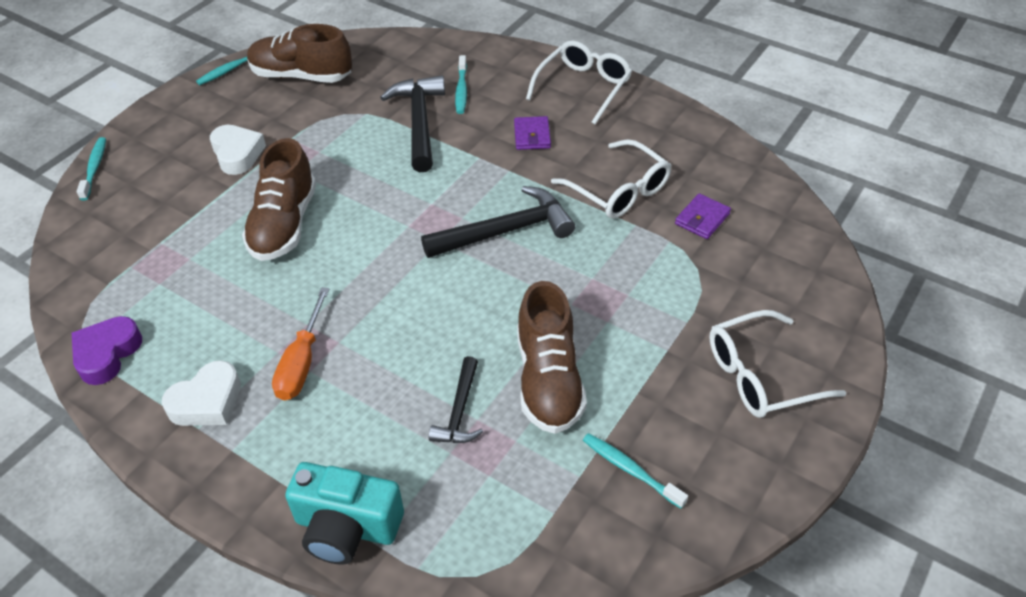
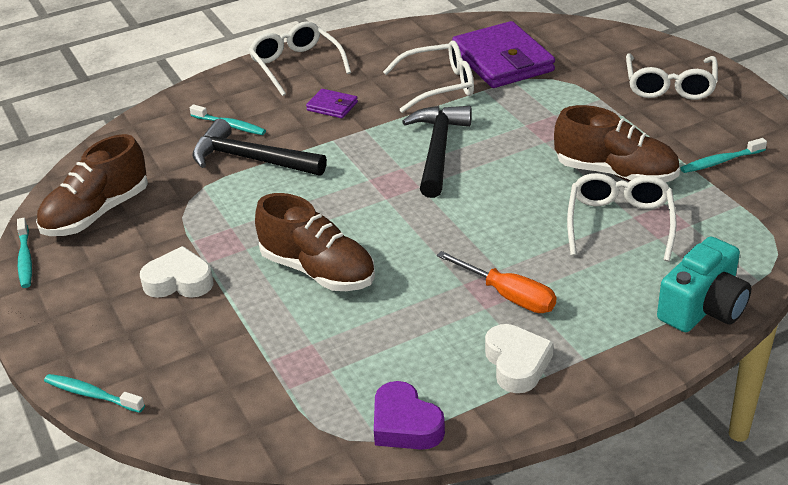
camera: 60 degrees left, 10 degrees down
(459, 411) = (619, 223): black hammer -> white glasses
(702, 219) = (502, 61): purple wallet -> purple wallet, size x2.21

